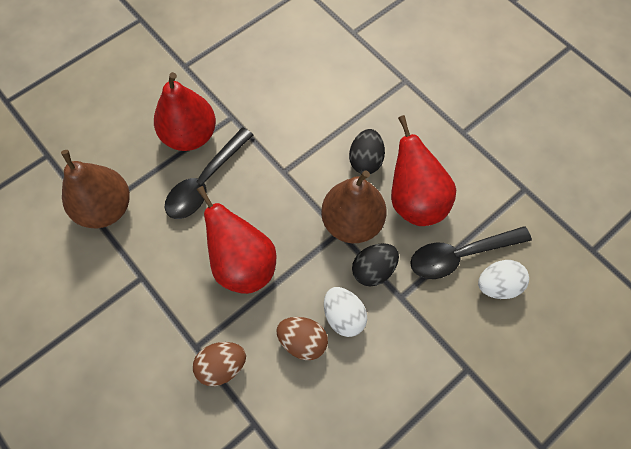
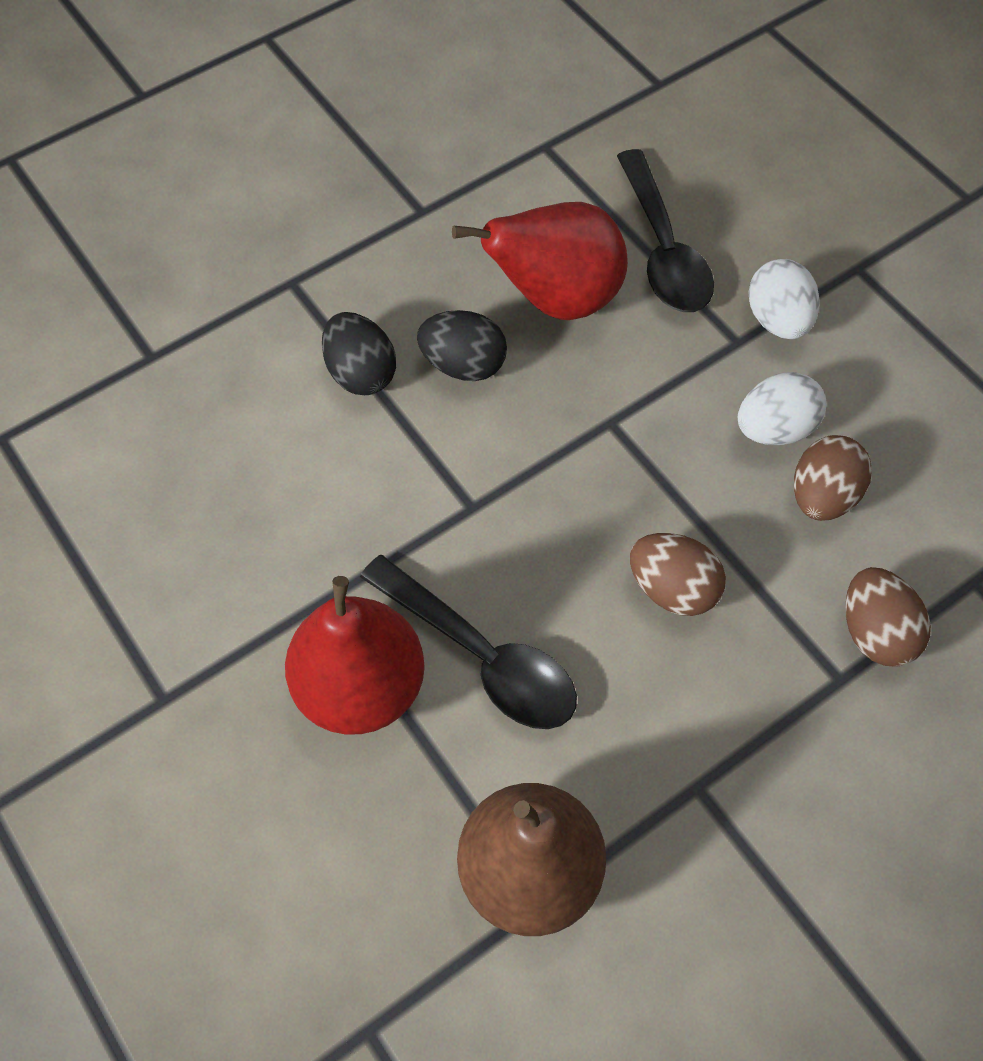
camera: 85 degrees left, 5 degrees down
(243, 264) = (672, 589): red pear -> brown egg
(352, 222) = (593, 399): brown pear -> none
(373, 270) = (688, 375): black egg -> black egg (361, 373)
(498, 285) = (717, 208): white egg -> white egg (777, 320)

